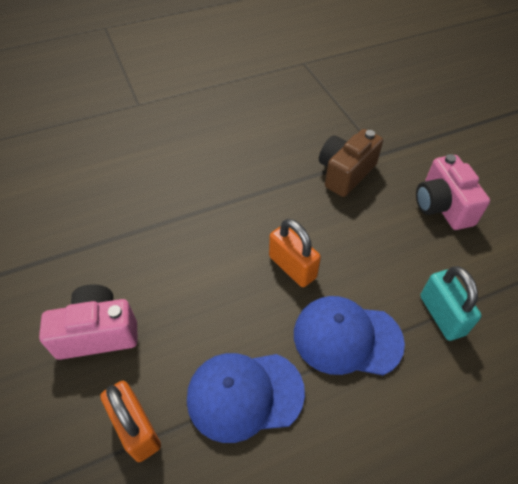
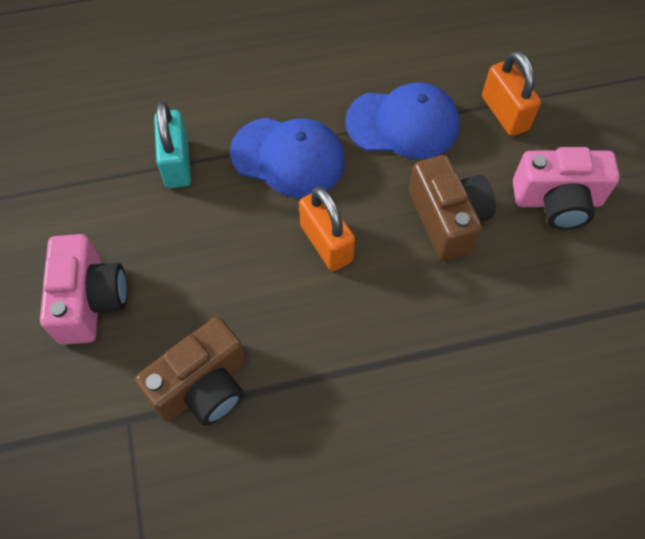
camera: 170 degrees left, 10 degrees up
(196, 301) = (447, 219): none -> brown camera

